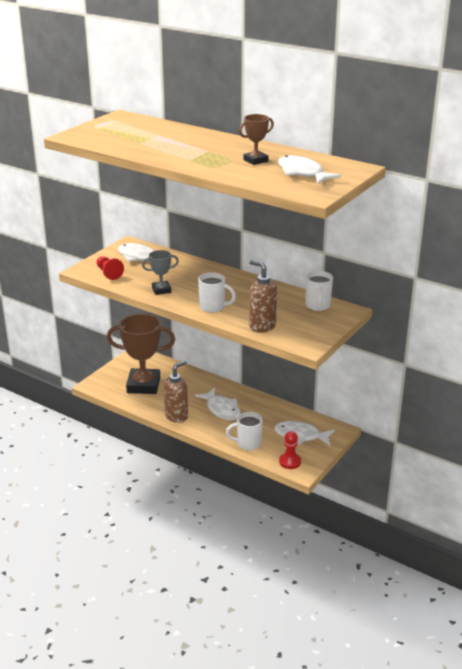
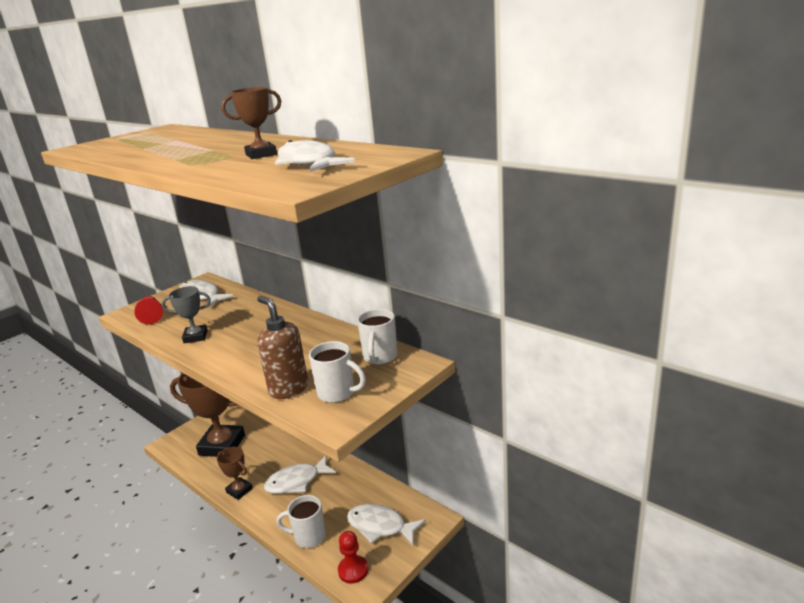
camera: 10 degrees right, 5 degrees down
(176, 416) = (239, 490): brown soap dispenser -> brown trophy
(213, 307) = (242, 360): white mug -> white mug (338, 393)
(221, 409) = (296, 481): white fish -> white fish turned 90 degrees clockwise

